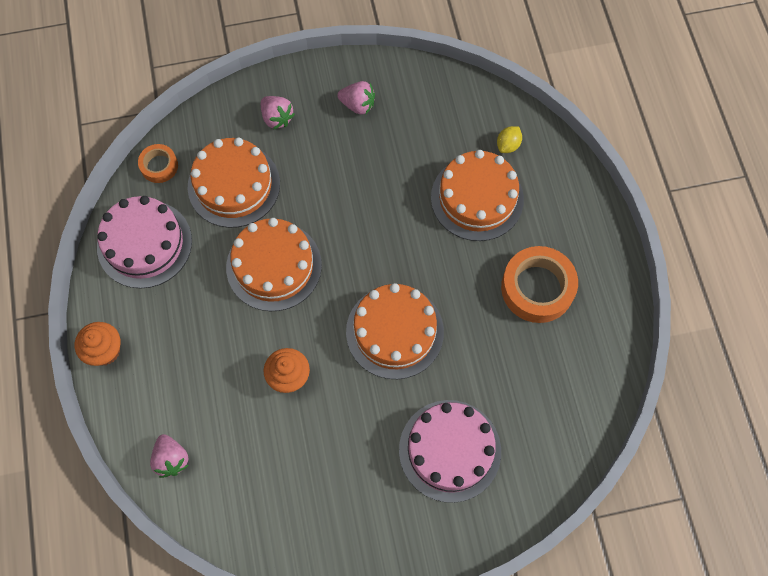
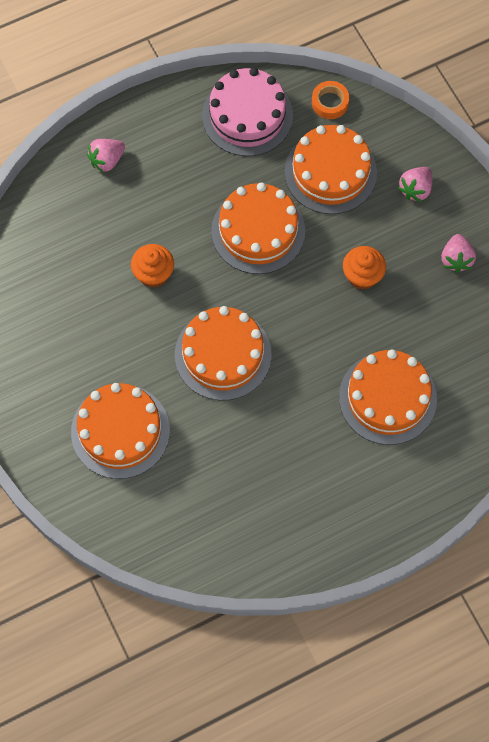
camera: 75 degrees right, 0 degrees up
(104, 350) = (137, 117): orange cupcake -> orange cupcake (362, 276)
(171, 459) = (54, 200): pink strawberry -> pink strawberry (107, 160)
(450, 450) = (120, 431): pink cake -> orange cake
(508, 145) = (458, 415): yellow lemon -> none
(537, 288) = (306, 477): orange tape -> none

